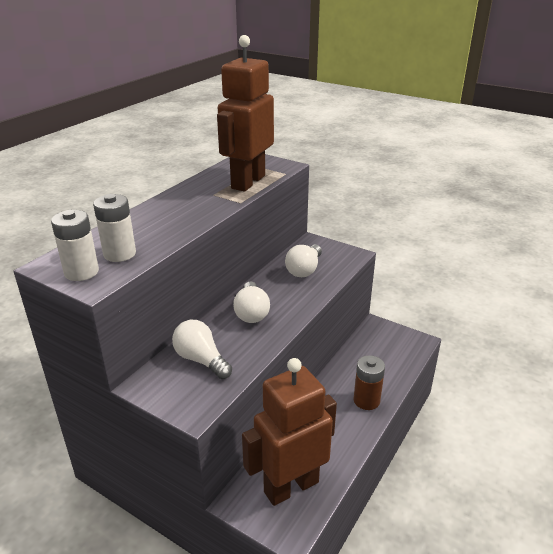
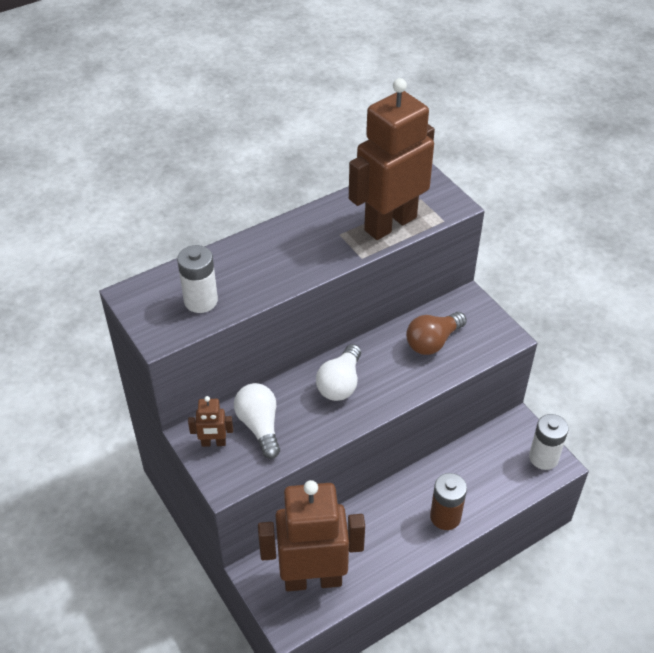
camera: 25 degrees right, 15 degrees up
(81, 272) = (156, 315): white battery -> white battery (543, 458)
(165, 384) = (213, 443): none -> brown robot
(304, 270) = (433, 342): white light bulb -> brown light bulb

